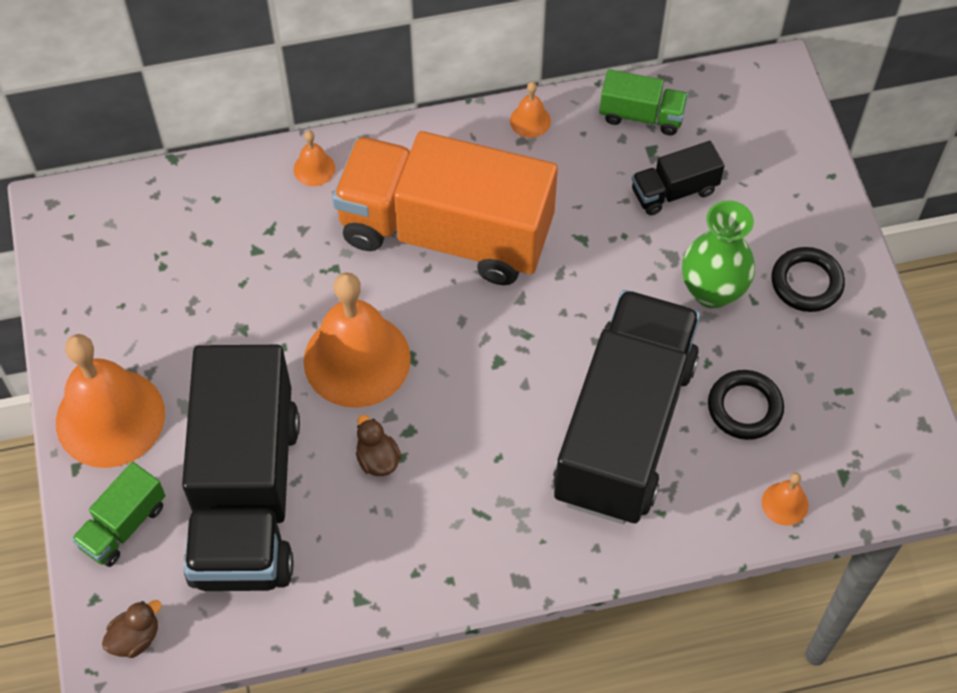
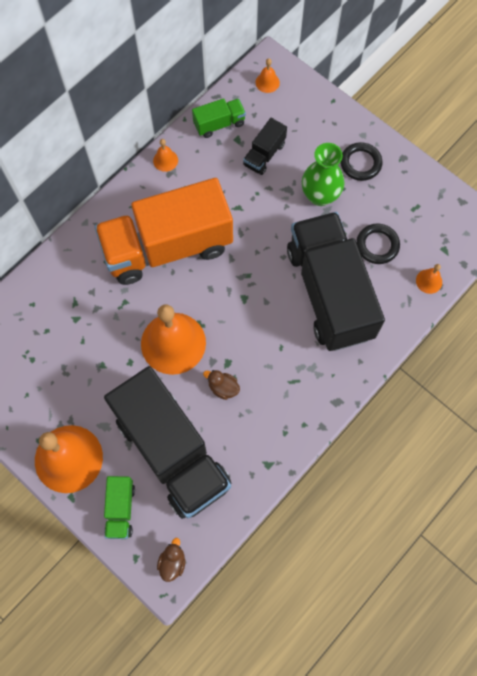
camera: 35 degrees left, 10 degrees up
(314, 168) = (72, 255): orange bell -> orange bell (267, 82)

